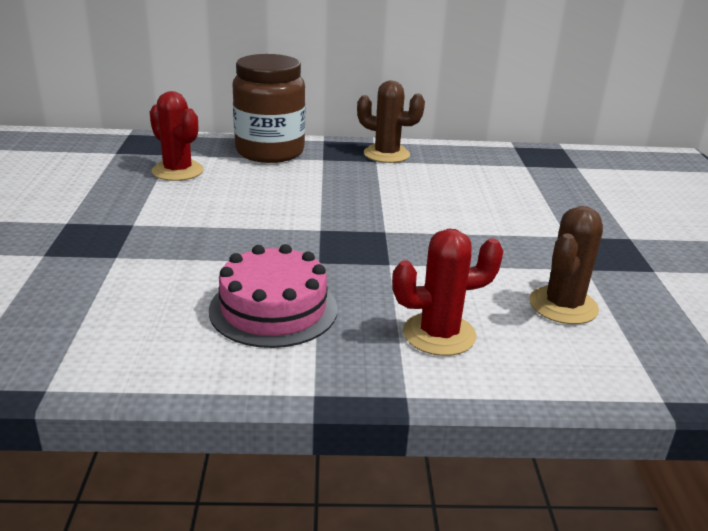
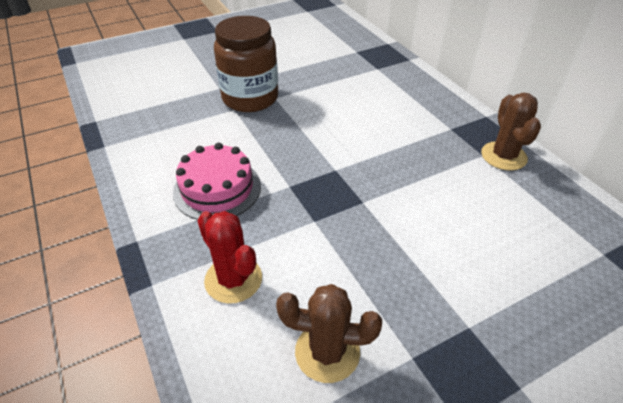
camera: 65 degrees right, 15 degrees up
(177, 171) = (357, 81): red cactus -> none
(270, 152) = (431, 101): brown jar -> brown jar (250, 98)

